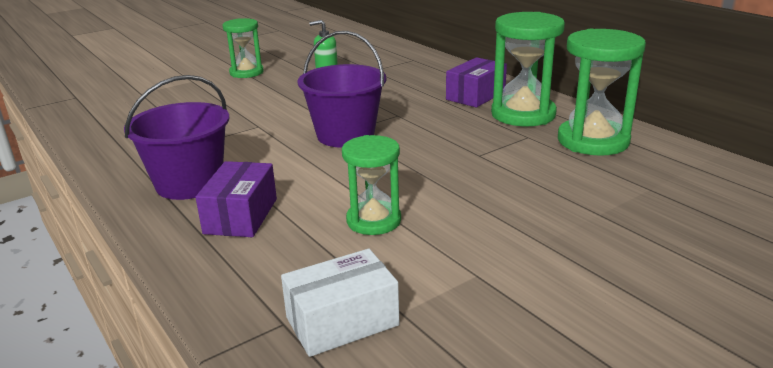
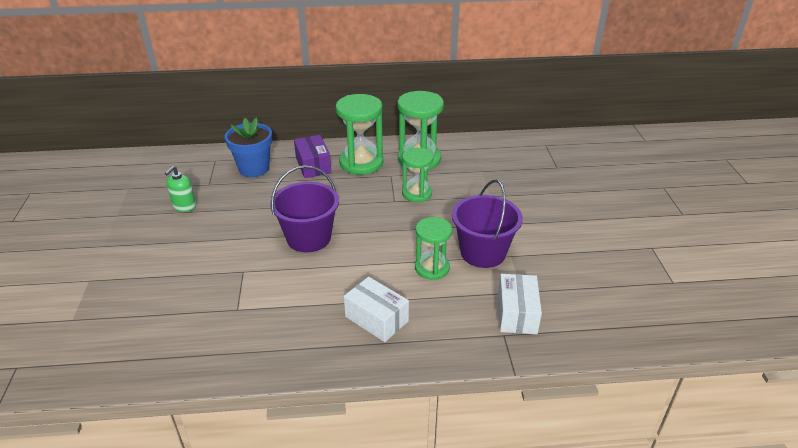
camera: 60 degrees left, 10 degrees up
(189, 183) = (304, 331): purple bucket -> purple bucket (483, 252)
(241, 216) = (376, 319): purple box -> white box
(246, 72) = (117, 244): green hourglass -> green hourglass (417, 193)
(425, 76) = (254, 169): none -> blue flower pot

